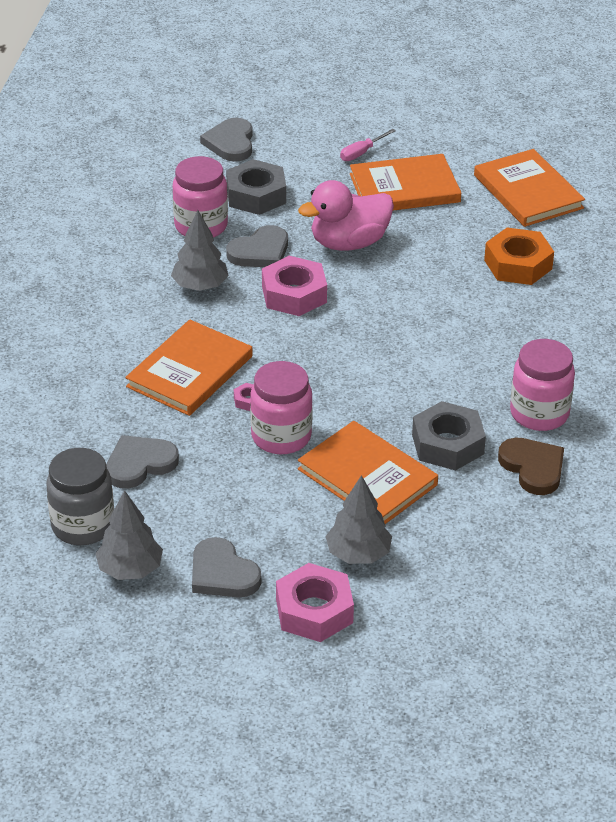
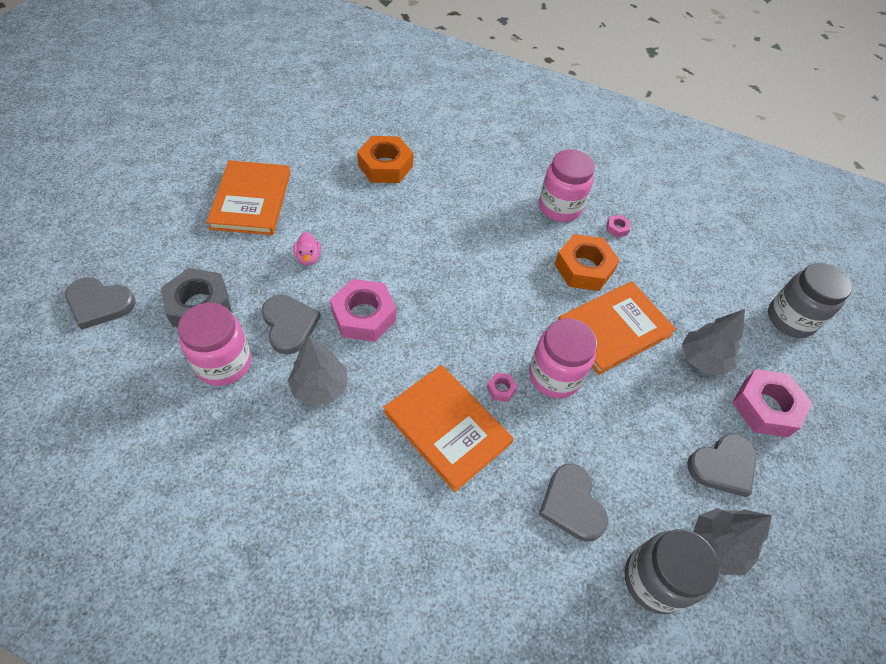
camera: 80 degrees left, 15 degrees up
(349, 243) = (308, 257): pink duck -> pink duck, size x0.45
(361, 153) = (182, 213): pink screwdriver -> none
(447, 444) = (584, 268): grey nut -> orange nut
(464, 639) = (790, 319): none -> grey jar
(528, 192) = (298, 133): orange book -> none
(533, 468) = (617, 228): brown heart -> pink nut

